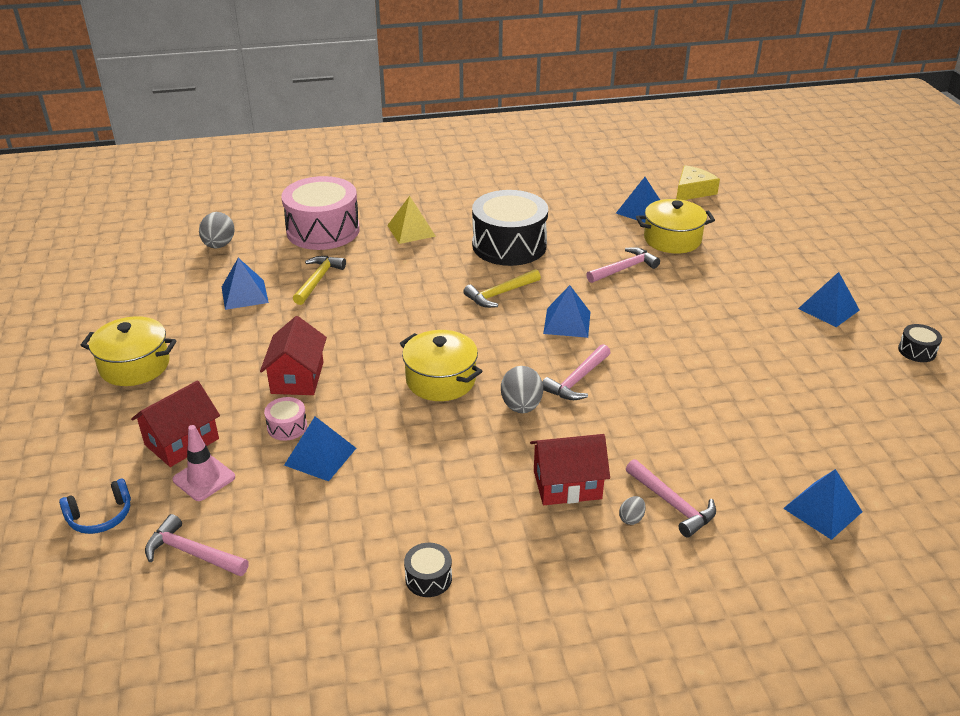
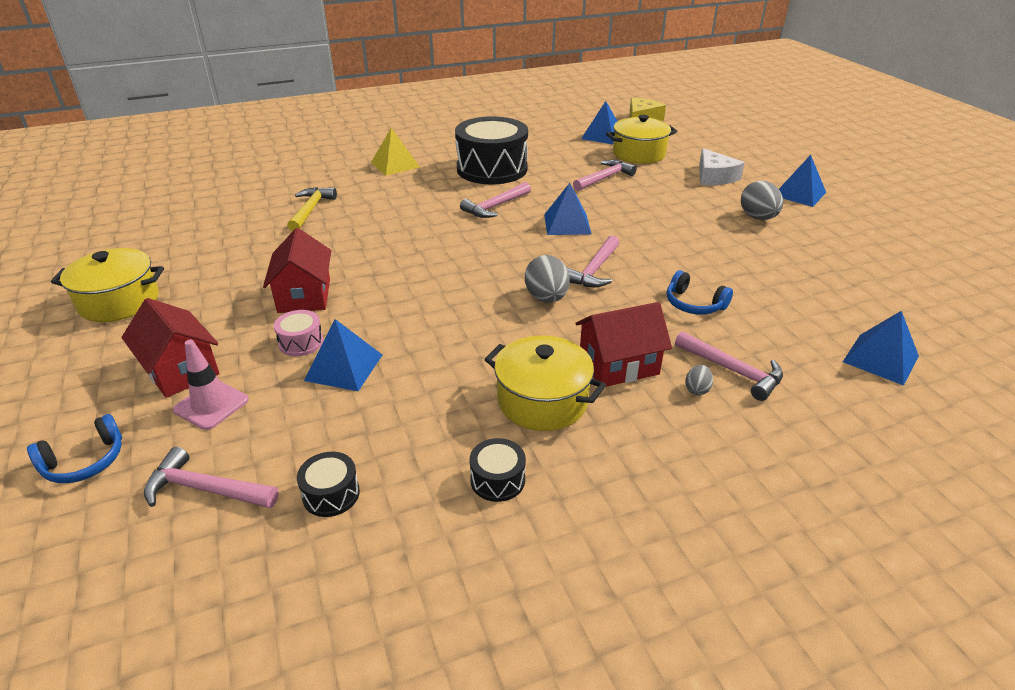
camera: 10 degrees left, 0 degrees up
(182, 442) = (180, 370): red house -> red house turned 75 degrees counterclockwise
(219, 245) = (203, 190): grey egg -> grey egg (758, 218)
(244, 294) = (235, 228): blue pyramid -> none
(323, 230) = (308, 170): pink drum -> none
(441, 380) = (457, 283): yellow pot -> yellow pot (542, 401)
(500, 294) = (495, 206): yellow hammer -> pink hammer
(662, 429) = (694, 304): none -> blue headphones
(743, 278) = (714, 177): none -> white cheese
(917, 351) = (892, 218): black drum -> black drum (331, 494)

